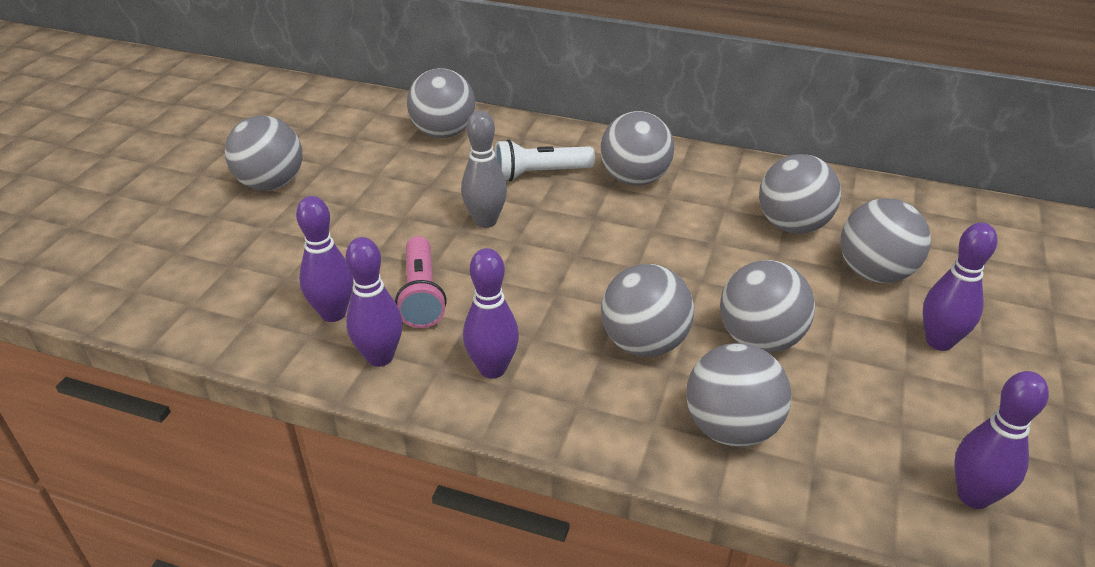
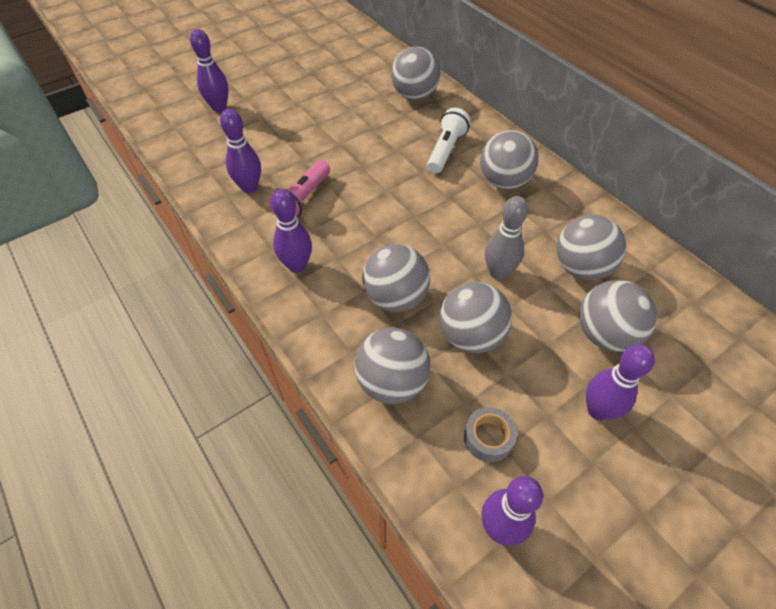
camera: 35 degrees right, 15 degrees up
(271, 184) = (290, 90): grey ball -> none
(380, 357) = (248, 226): purple bowling pin -> purple bowling pin (219, 107)
(485, 221) = (382, 168): grey bowling pin -> grey bowling pin (498, 272)
(540, 173) = (446, 150): white flashlight -> white flashlight turned 90 degrees clockwise
(877, 423) = (488, 438): none -> grey tape

